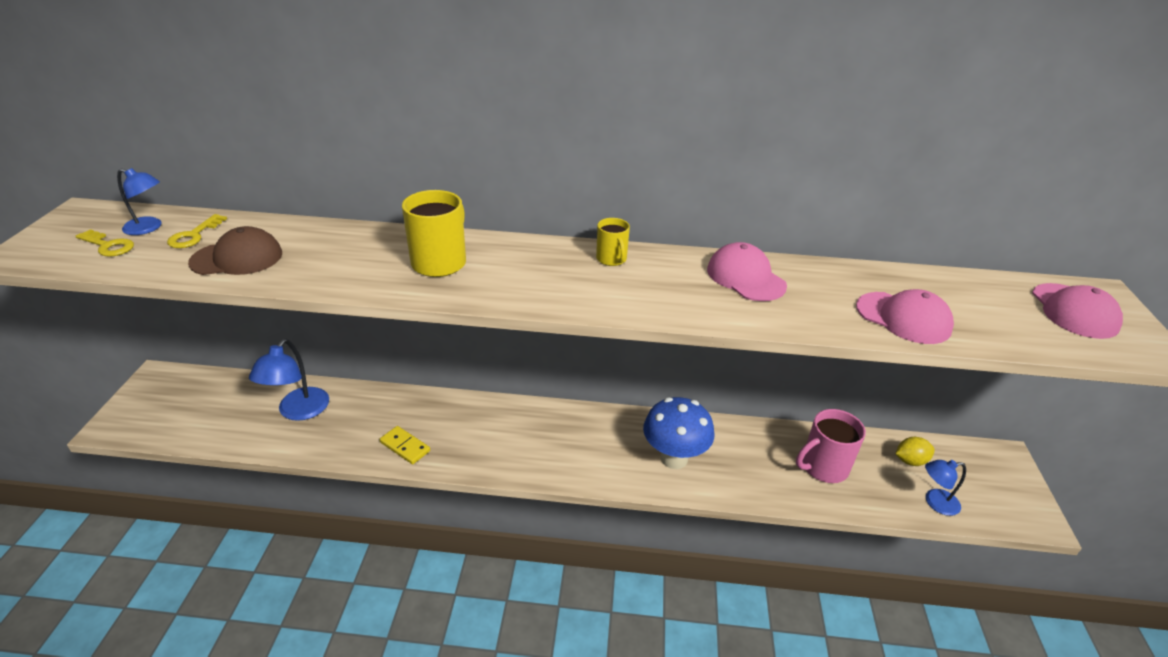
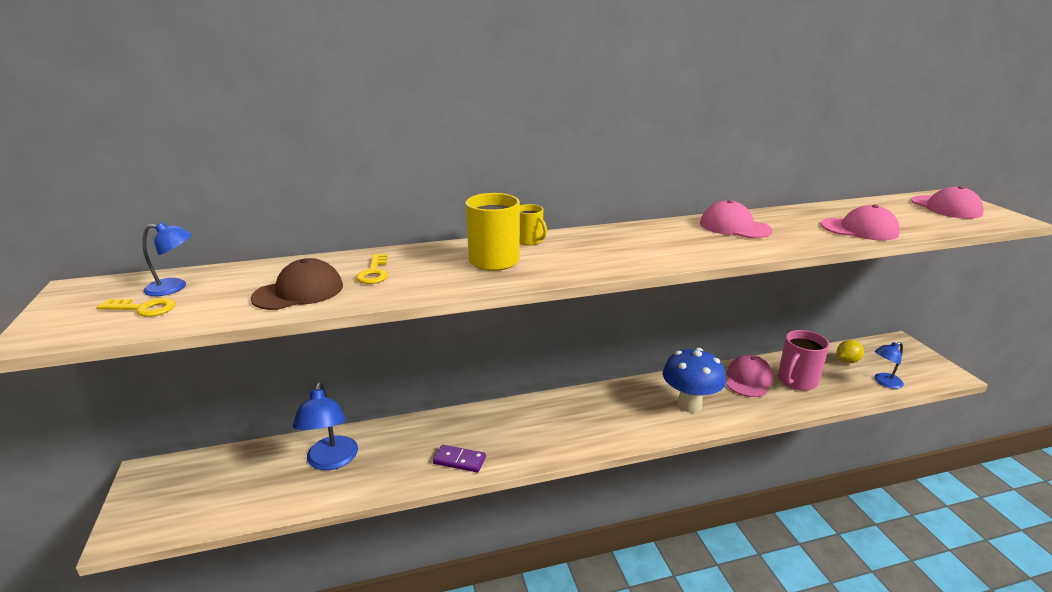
camera: 20 degrees left, 10 degrees down
(194, 235) = (232, 284): yellow key -> yellow key (374, 272)
(405, 446) = (459, 460): yellow domino -> purple domino
(611, 259) = (628, 234): yellow mug -> yellow mug (530, 241)
(766, 448) = (748, 379): none -> pink cap

